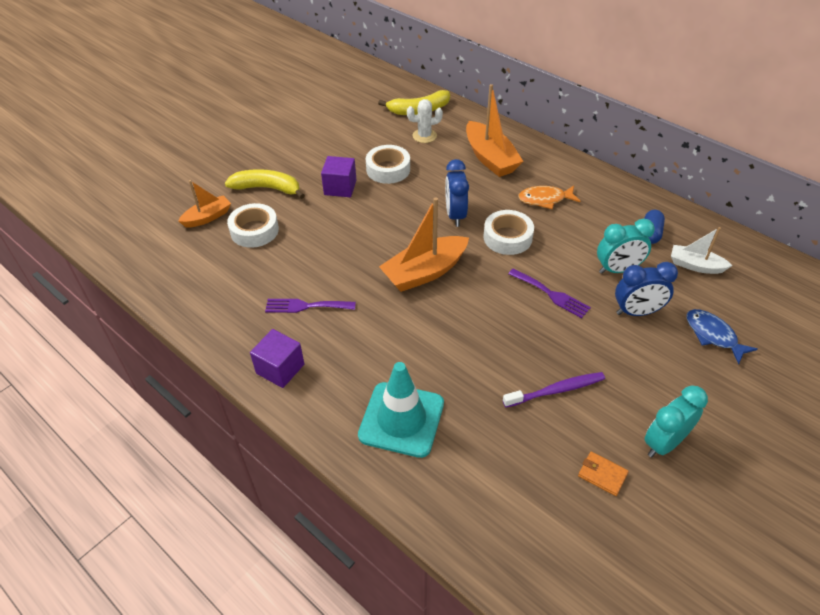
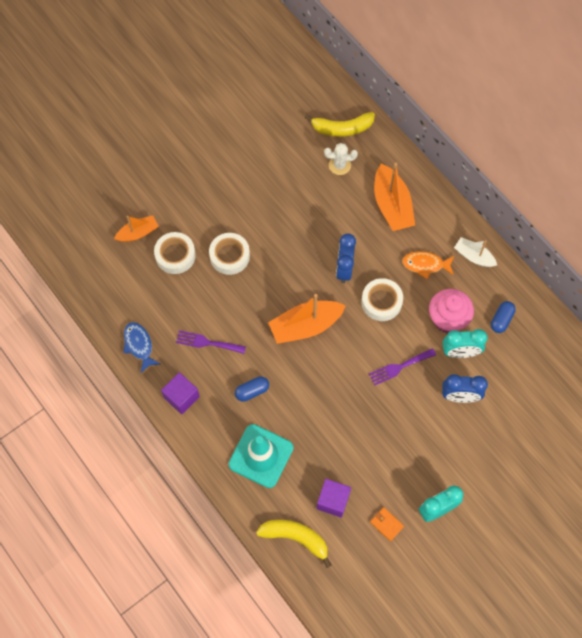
camera: 10 degrees right, 20 degrees up
(267, 188) = (191, 207): yellow banana -> yellow banana (296, 538)
(340, 187) = (253, 218): purple cube -> purple cube (333, 501)
(373, 347) = (252, 391): none -> blue capsule
(388, 169) = (298, 203): white tape -> white tape (229, 256)
(551, 294) = (399, 367): purple fork -> purple fork turned 105 degrees clockwise
(556, 390) = (376, 453): purple toothbrush -> none
(589, 242) = (447, 319): none -> pink cupcake
(695, 265) = (524, 360): white boat -> white boat (473, 256)
(713, 335) = (509, 429): blue fish -> blue fish (139, 345)

